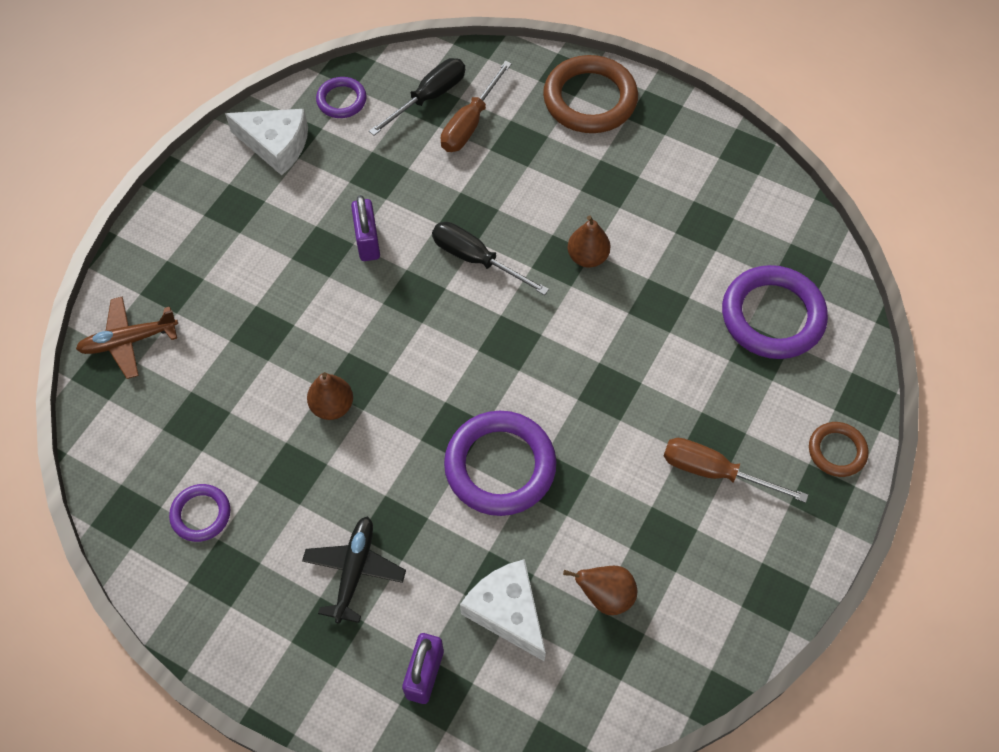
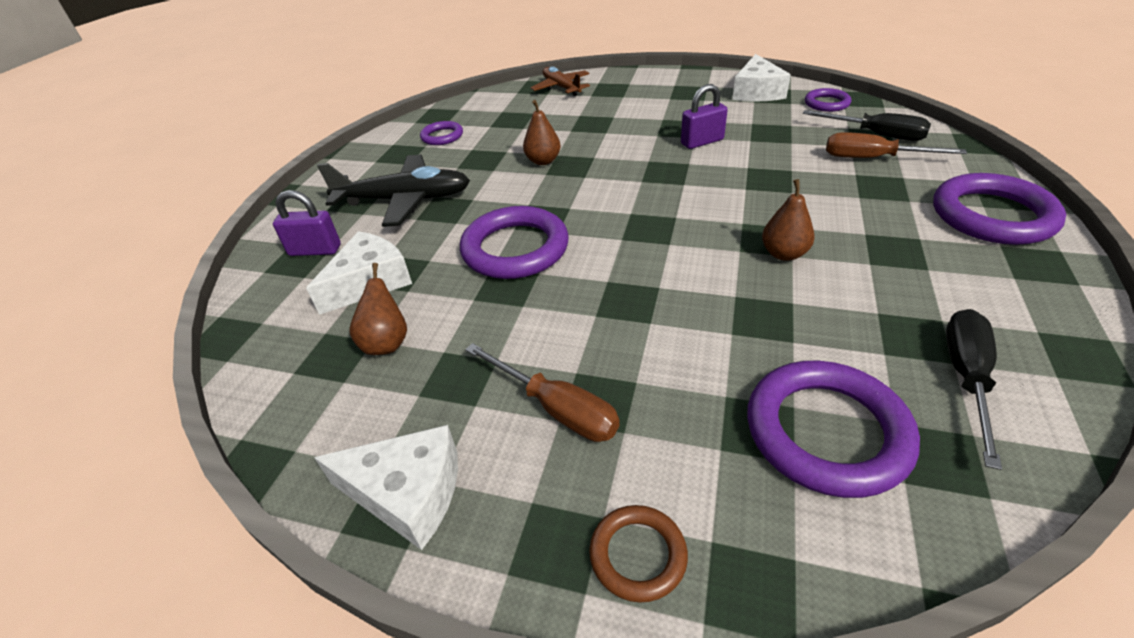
camera: 80 degrees right, 20 degrees down
(354, 570) = (405, 200): black plane -> black plane, size x1.55
(476, 259) = (726, 192): black screwdriver -> black screwdriver (966, 378)
(590, 99) = (992, 216): brown ring -> purple ring
(714, 472) = (556, 408): brown screwdriver -> brown screwdriver turned 120 degrees clockwise
(768, 584) = (407, 494): none -> white cheese

